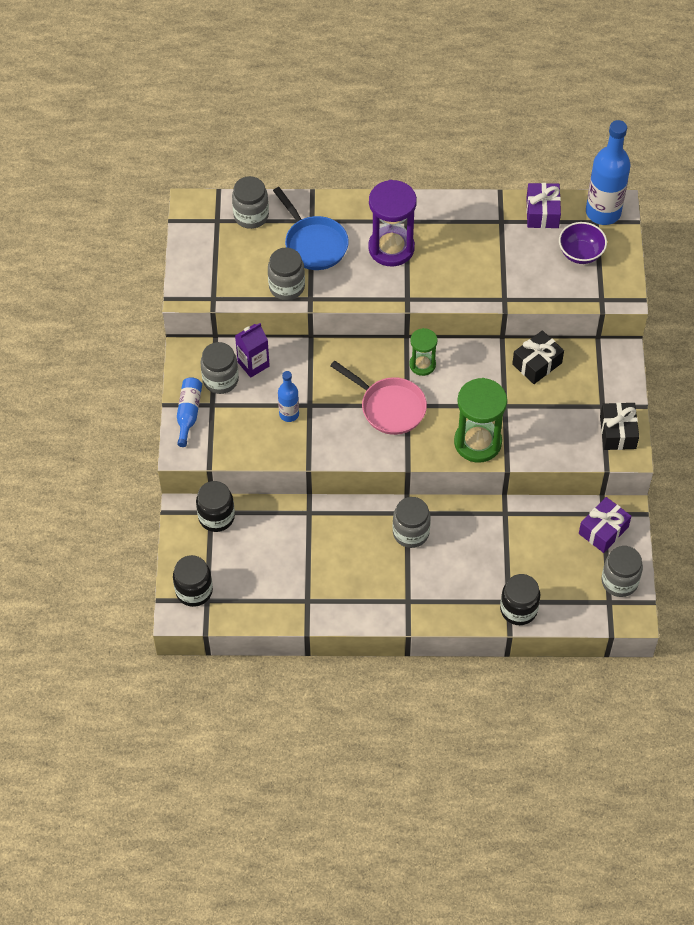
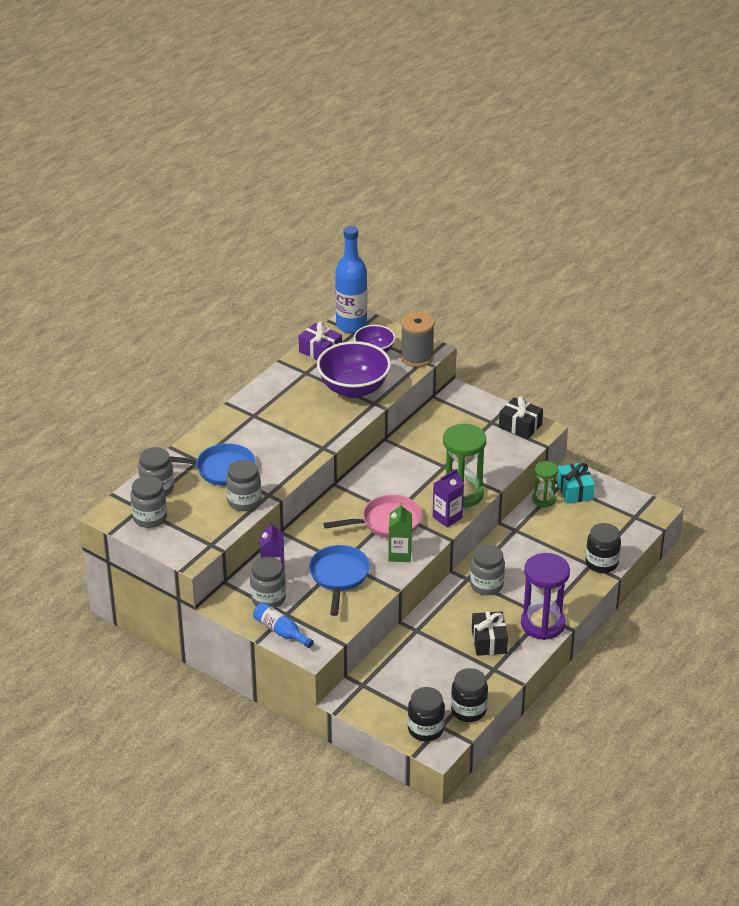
camera: 55 degrees left, 20 degrees down
(216, 517) = (370, 684): black jar -> black jar (468, 710)
(289, 414) = (339, 577): blue bottle -> blue pan
(355, 442) = (400, 554): none -> green carton
(391, 248) = (269, 434): purple hourglass -> purple hourglass (542, 624)
(422, 364) = (367, 488): green hourglass -> green hourglass (544, 499)
(435, 449) = (447, 517): none -> purple carton
(511, 271) = (354, 389): none -> purple bowl
(537, 363) = (425, 434): black gift -> black gift (489, 641)
(603, 291) = (417, 357): none -> grey spool
(603, 530) = (575, 490): purple gift -> turquoise gift
(619, 581) = (623, 504): grey jar -> grey jar (150, 518)

